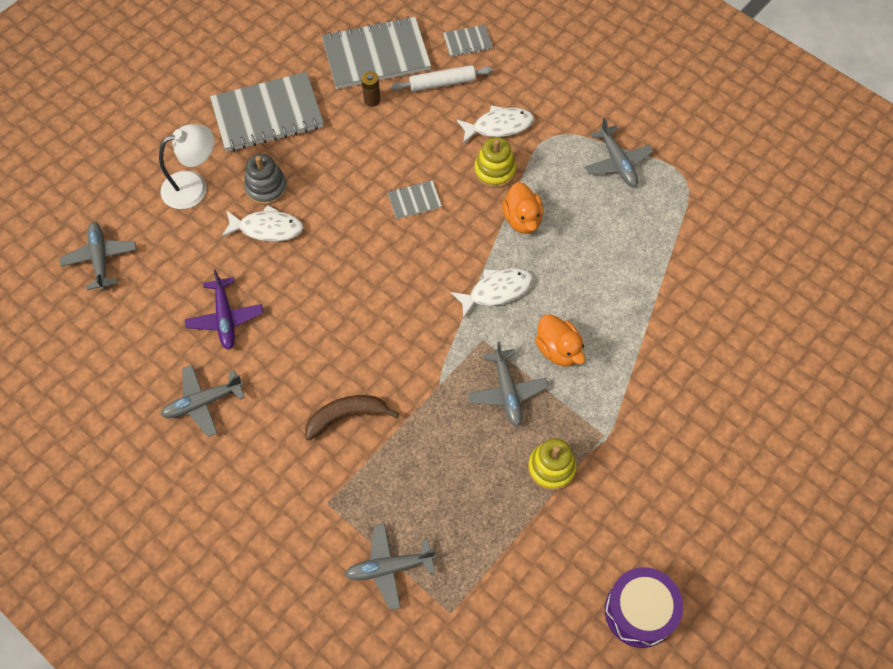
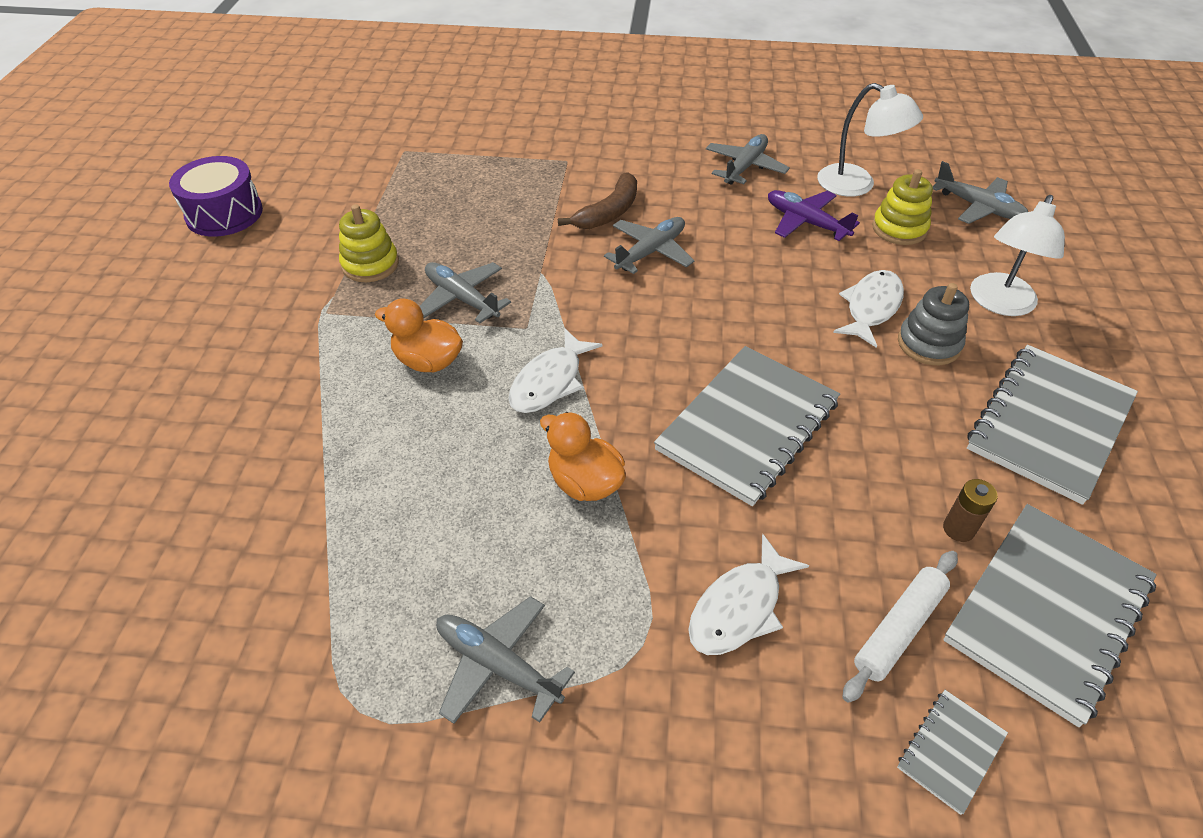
camera: 145 degrees right, 15 degrees down
(149, 330) = (857, 185): none -> white lamp
(267, 228) = (871, 307): white fish -> white fish turned 150 degrees clockwise
(389, 568) = (478, 151): grey plane -> grey plane (651, 252)
(414, 201) = (747, 426): grey notebook -> grey notebook, size x2.20
(494, 171) = (681, 528): yellow stacking toy -> yellow stacking toy (899, 229)

